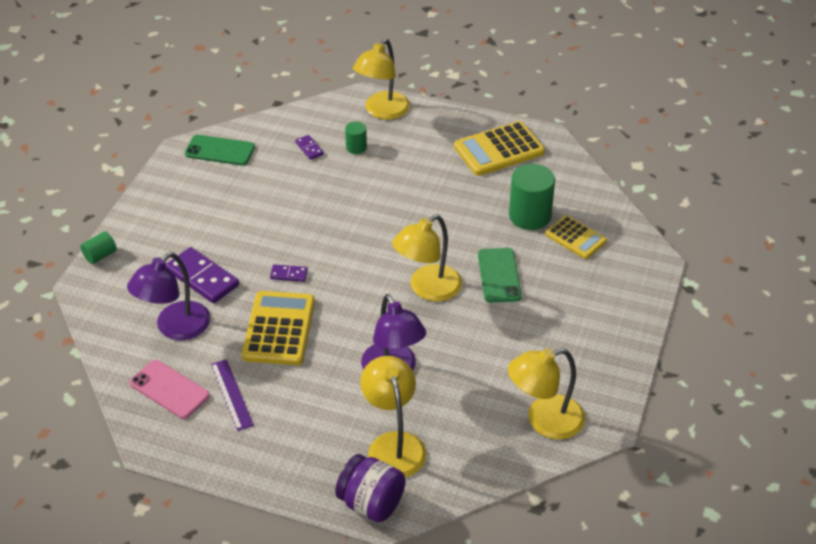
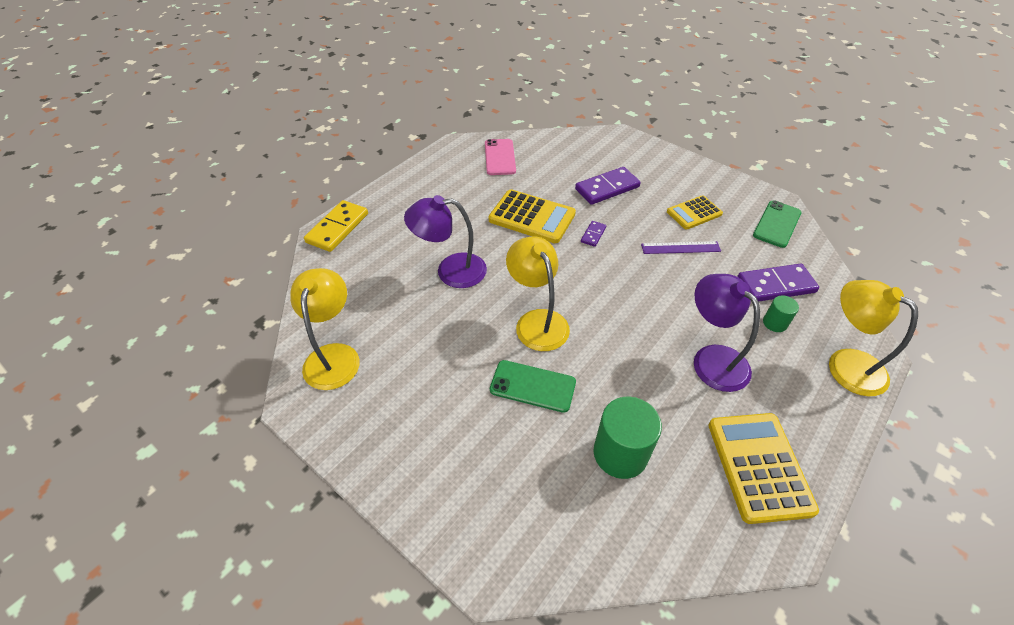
camera: 110 degrees right, 5 degrees up
(100, 255) = (650, 145): green cylinder -> none
(169, 389) = (499, 157): pink phone -> pink phone turned 60 degrees counterclockwise
(175, 328) = (558, 168): purple lamp -> purple lamp (712, 359)
(231, 394) = (479, 183): purple ruler -> purple ruler (680, 247)
(309, 148) = (775, 285): purple domino -> purple domino, size x2.02
(371, 503) = (337, 228): purple jar -> yellow domino
(393, 444) = (378, 252): yellow lamp -> none
(575, 238) = (565, 490): yellow calculator -> yellow calculator (694, 213)

